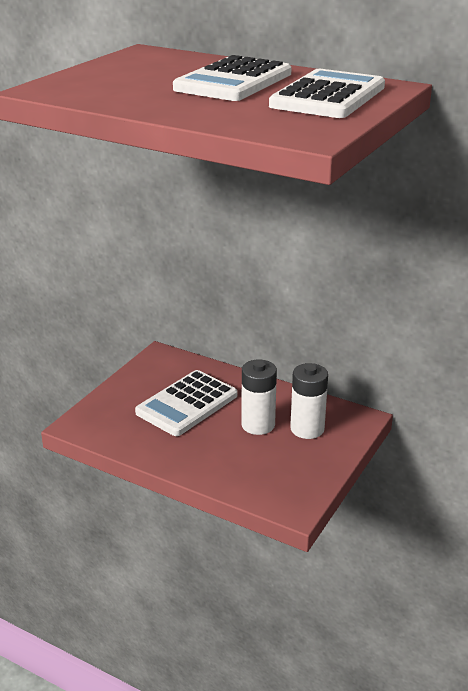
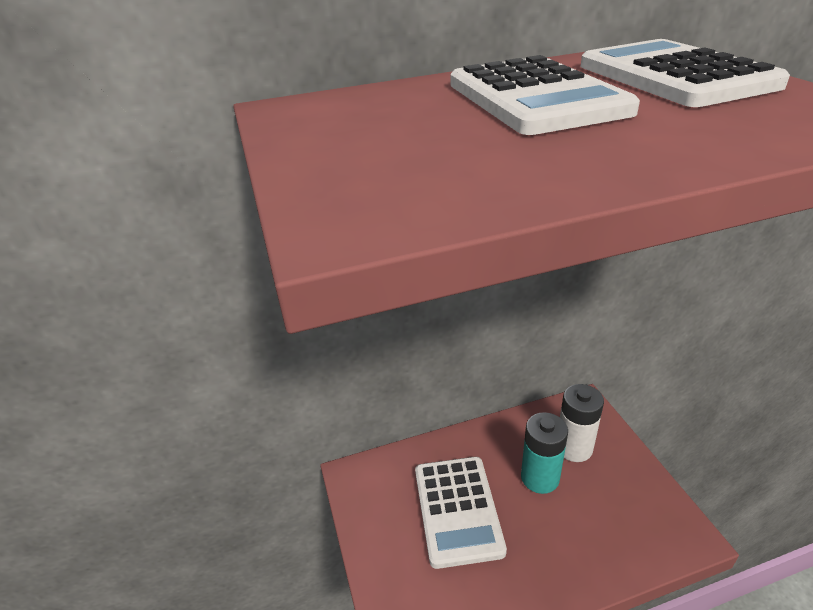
camera: 45 degrees left, 5 degrees up
(258, 425) = (540, 478): white battery -> turquoise battery

